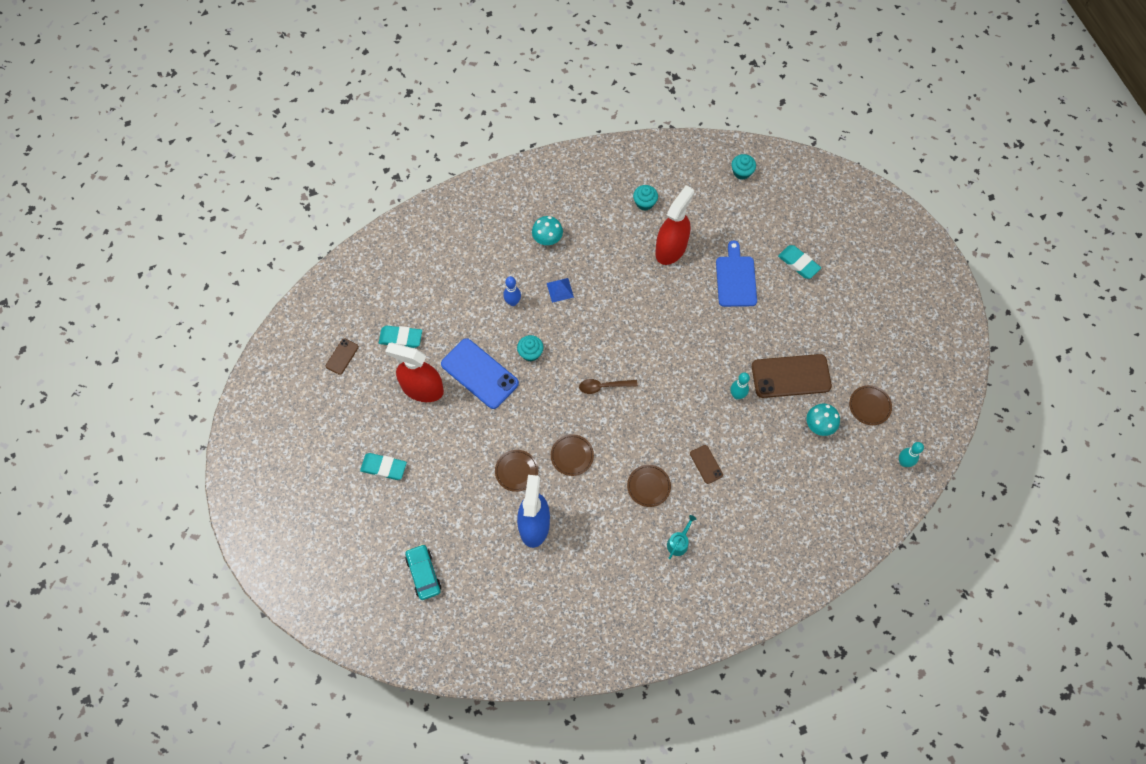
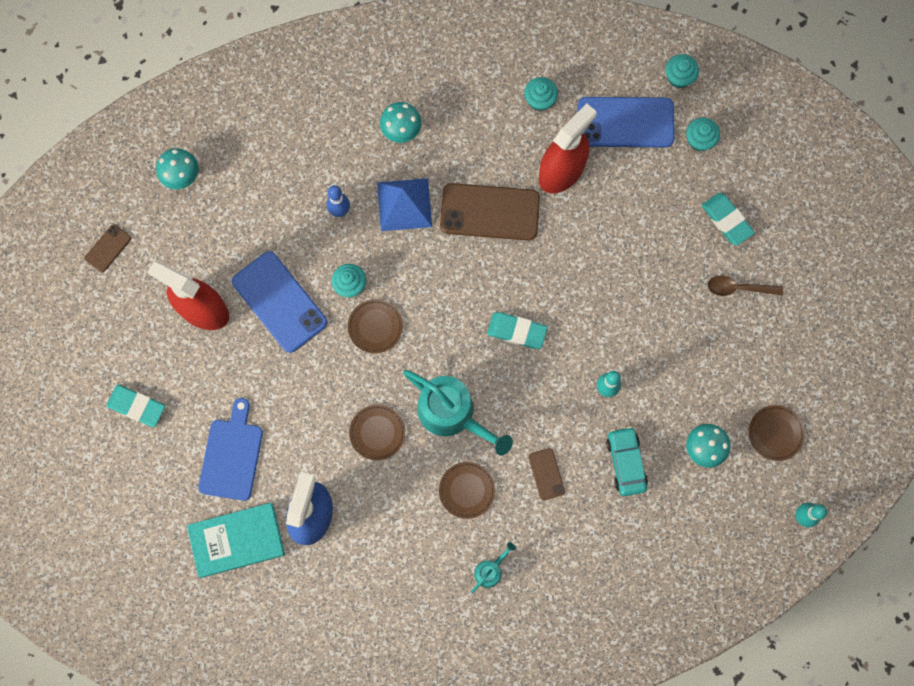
camera: 10 degrees right, 10 degrees up
(389, 296) = (182, 176): none -> turquoise mushroom
(401, 338) = (187, 236): turquoise eraser -> turquoise eraser (516, 331)
(423, 574) = (163, 553): turquoise car -> turquoise car (625, 462)
(479, 554) = (237, 540): none -> turquoise book
(516, 471) = (303, 441): brown plate -> brown plate (375, 327)
(560, 290) = (404, 204): blue pyramid -> blue pyramid, size x1.71
(603, 386) = (435, 347): brown spoon -> brown spoon (738, 288)
(626, 432) = (452, 413): none -> turquoise watering can
(710, 208) = (625, 122): none -> blue phone
(736, 278) = (638, 228): blue cutting board -> blue cutting board (232, 455)
(766, 212) = (699, 140): none -> turquoise cupcake
(791, 376) = (681, 375): brown phone -> brown phone (490, 212)

